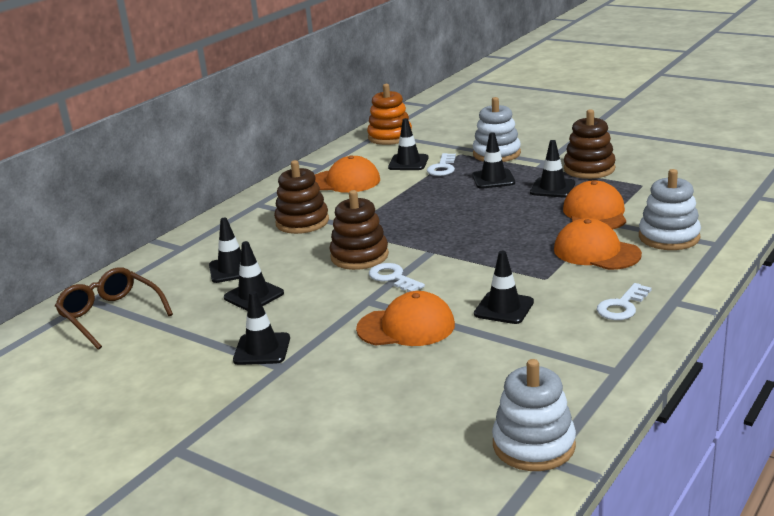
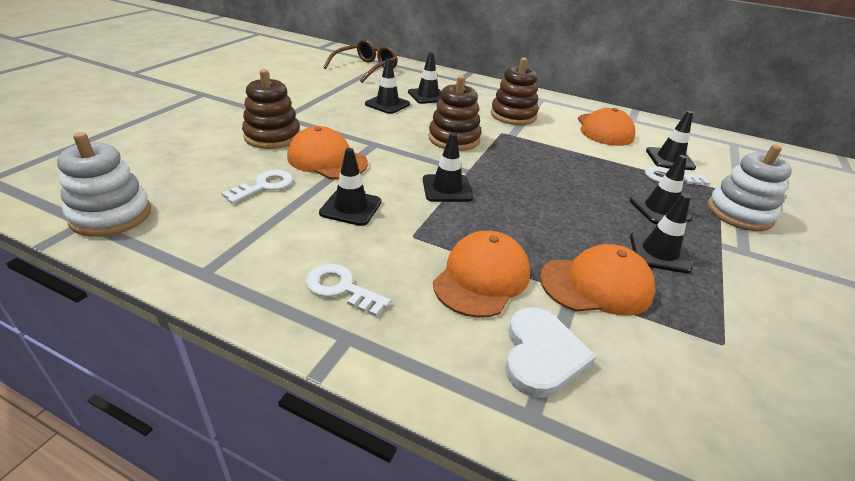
camera: 75 degrees right, 10 degrees up
(262, 349) = (309, 110): black traffic cone -> black traffic cone (447, 188)
(390, 137) = (730, 149): orange stacking toy -> none
(393, 278) = (414, 153): white key -> white key (264, 186)
(406, 327) = (327, 160): orange cap -> orange cap turned 135 degrees clockwise
(589, 169) = (747, 290): brown stacking toy -> brown stacking toy (272, 136)
(669, 237) = (541, 355): white stacking toy -> white heart

